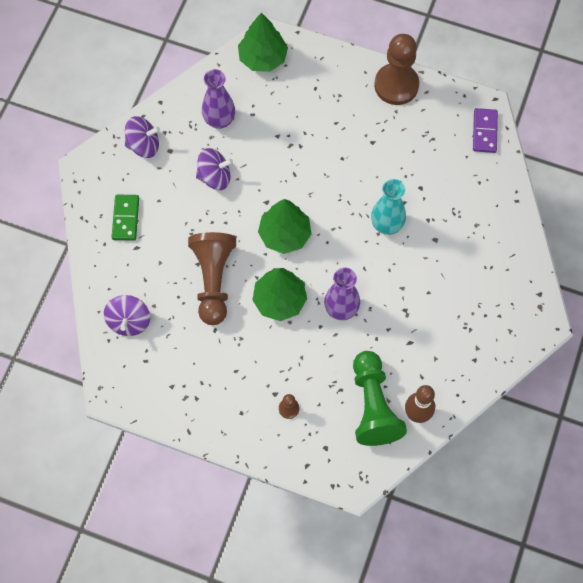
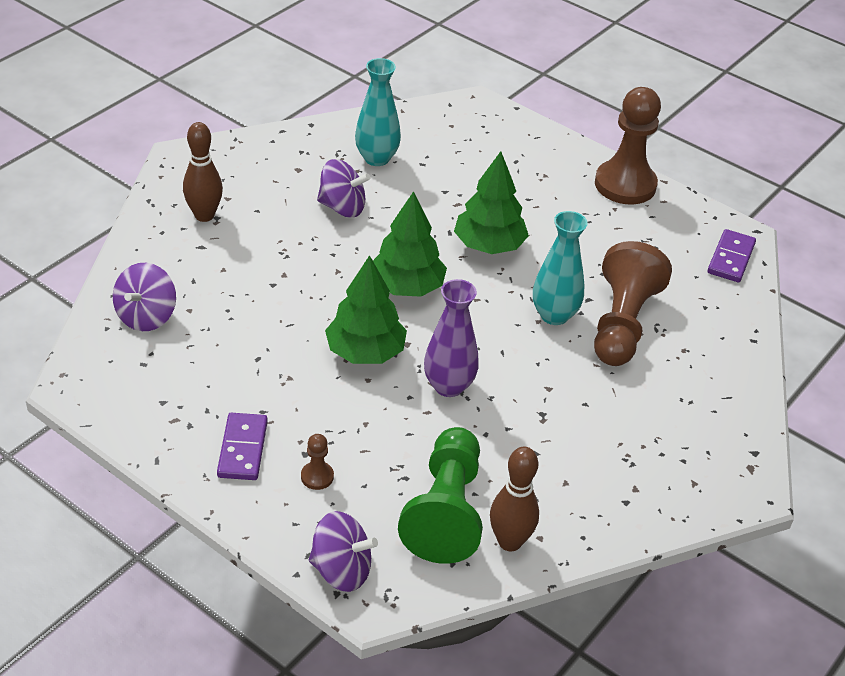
camera: 15 degrees right, 25 degrees down
(126, 218) = (204, 215): green domino -> brown bowling pin
(144, 145) = (268, 156): purple spinning top -> purple spinning top (341, 570)
(213, 281) = (284, 307): brown pawn -> brown pawn (622, 324)
(219, 120) = (376, 158): purple vase -> turquoise vase
(236, 404) = (243, 449): none -> purple domino
(263, 58) = (461, 119): green tree -> green tree (489, 245)

